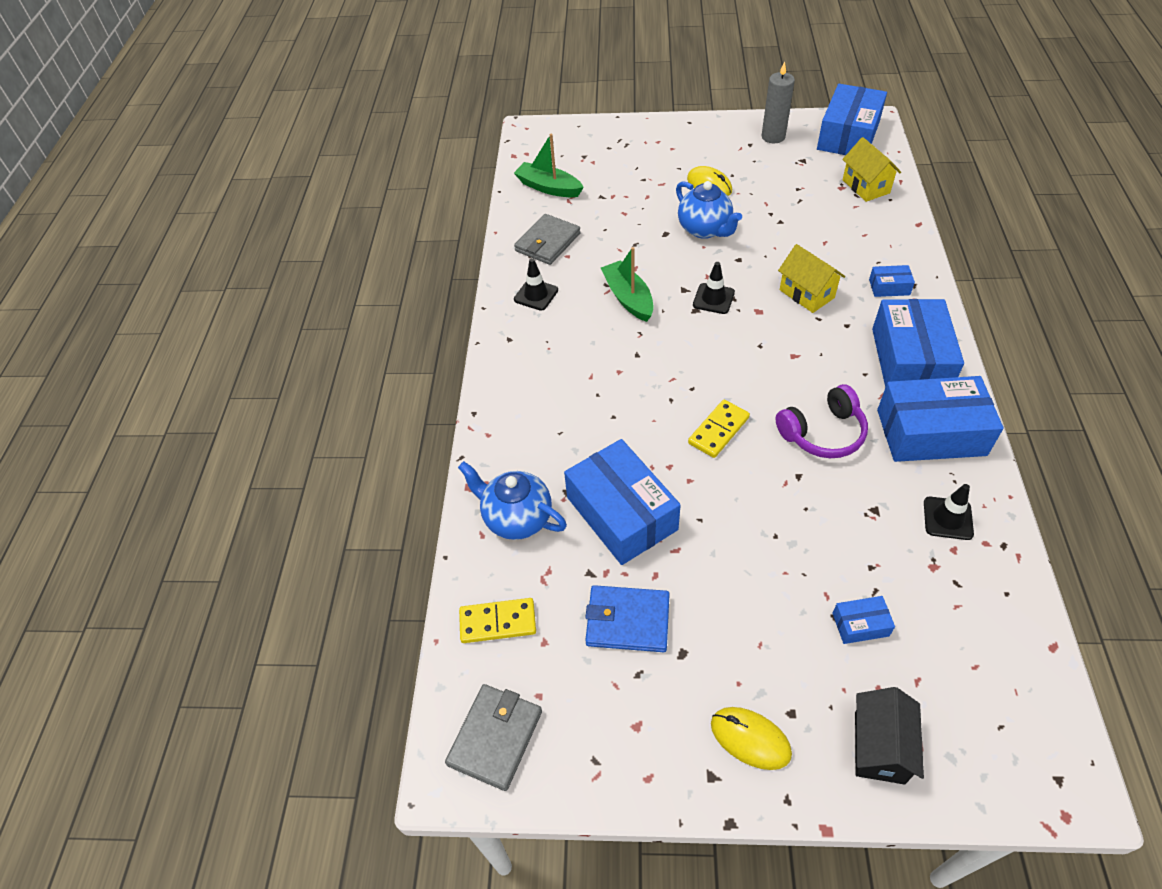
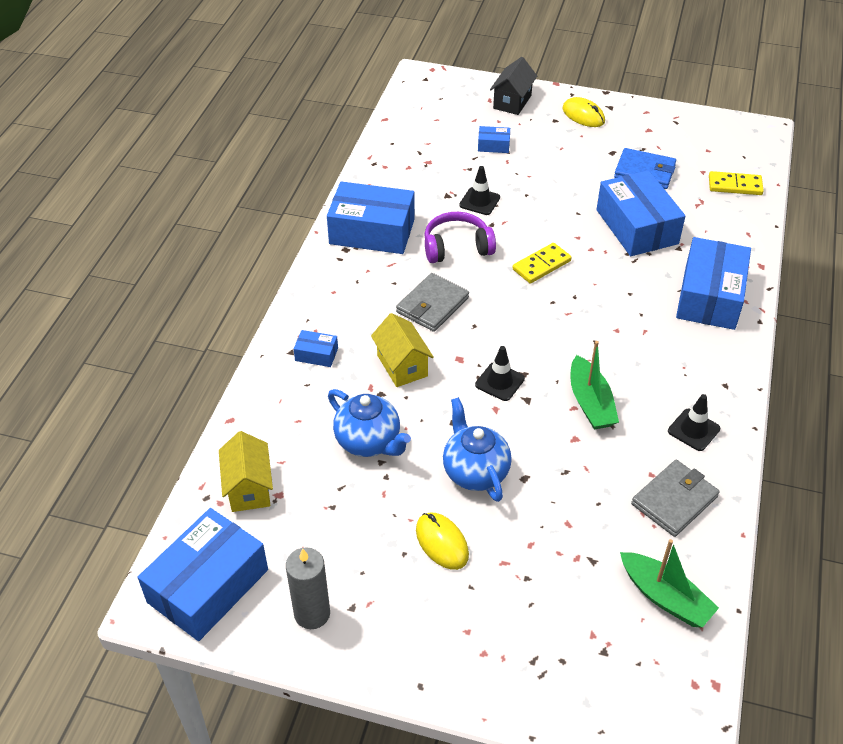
camera: 170 degrees left, 5 degrees down
(495, 737) = (735, 139): grey wallet -> grey wallet (432, 305)
(517, 518) = (720, 238): blue teapot -> blue teapot (369, 442)
(910, 359) = (347, 285): blue box -> blue box (710, 297)
(948, 518) = (400, 182): black traffic cone -> black traffic cone (479, 201)

